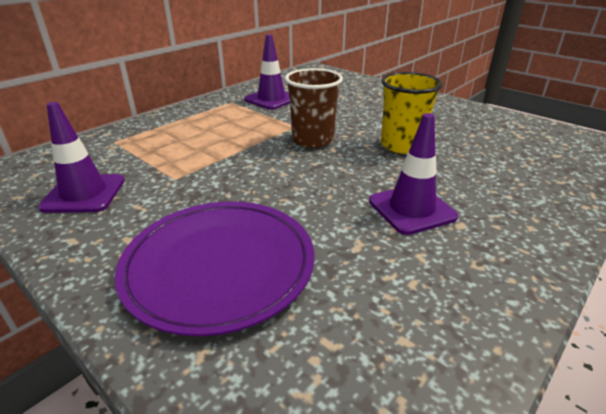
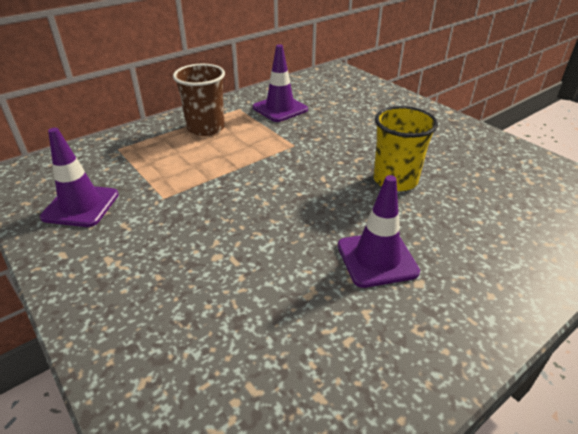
camera: 10 degrees right, 5 degrees up
(219, 265) = (179, 297): purple plate -> none
(312, 140) = (306, 164): brown cup -> brown cup (206, 128)

